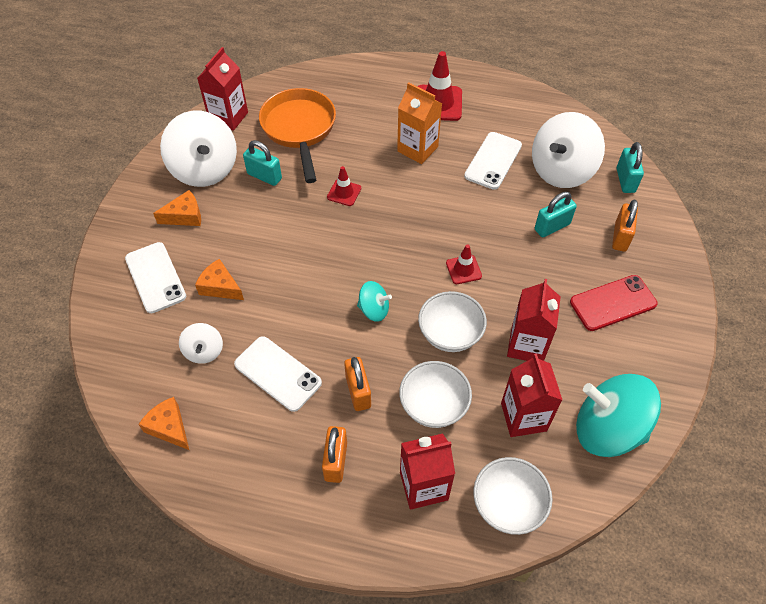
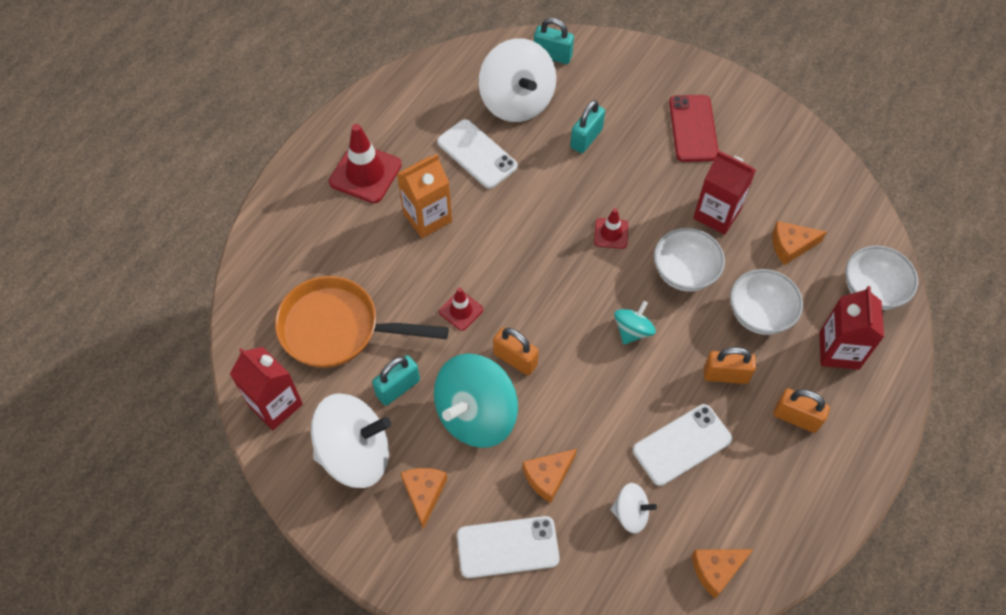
camera: 70 degrees left, 5 degrees up
(523, 417) = (791, 246): red carton -> orange cheese
(552, 227) = (586, 138): turquoise padlock -> turquoise padlock turned 45 degrees clockwise
(607, 429) = (820, 188): turquoise spinning top -> turquoise spinning top (476, 415)
(620, 237) = (620, 90): orange padlock -> orange padlock (515, 359)

